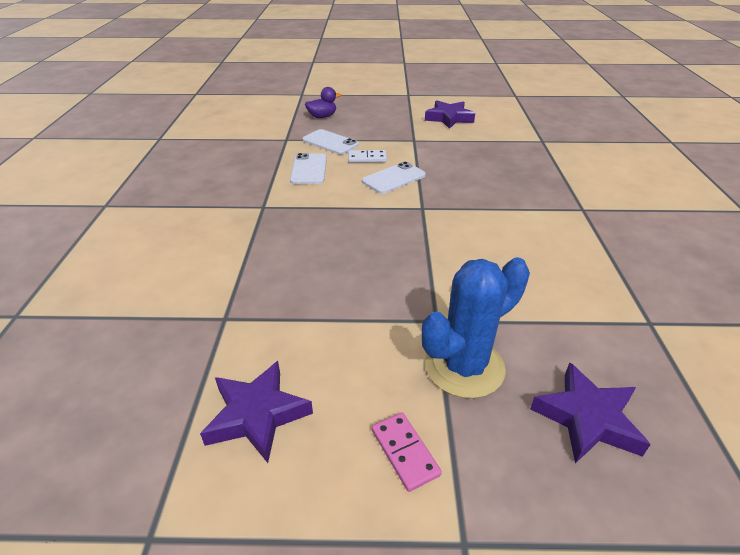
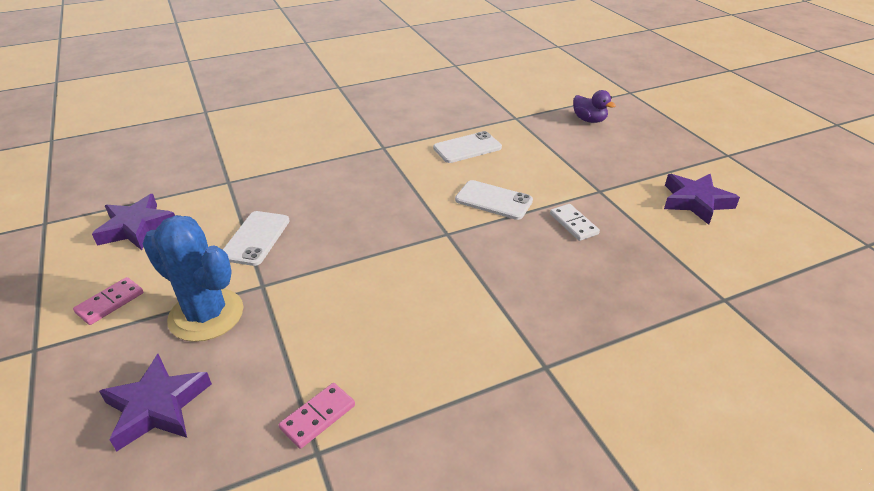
camera: 65 degrees right, 0 degrees up
(330, 142) = (534, 142): white phone -> white phone (256, 238)
(367, 158) = (522, 173): white domino -> white domino (573, 224)
(614, 316) = (318, 417): none -> pink domino

